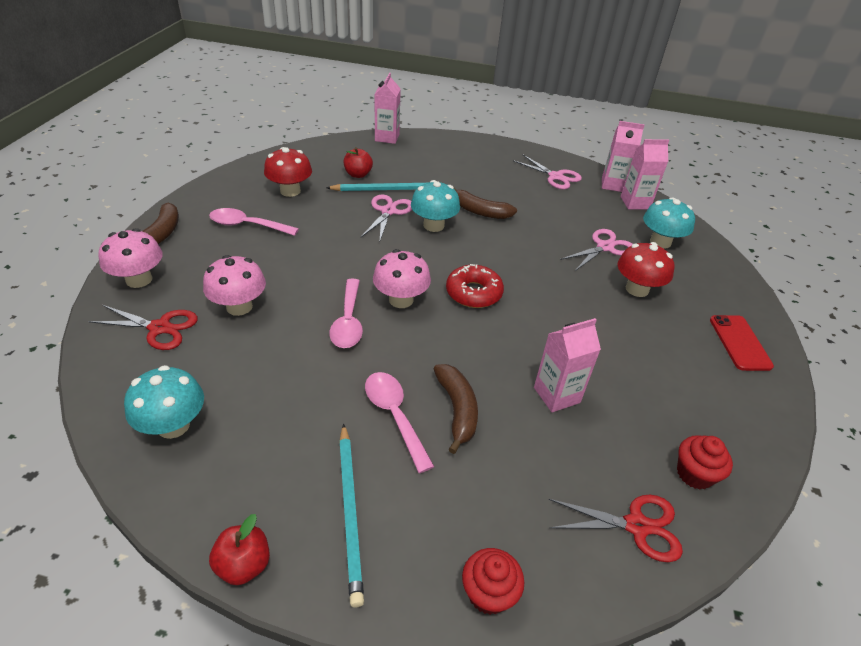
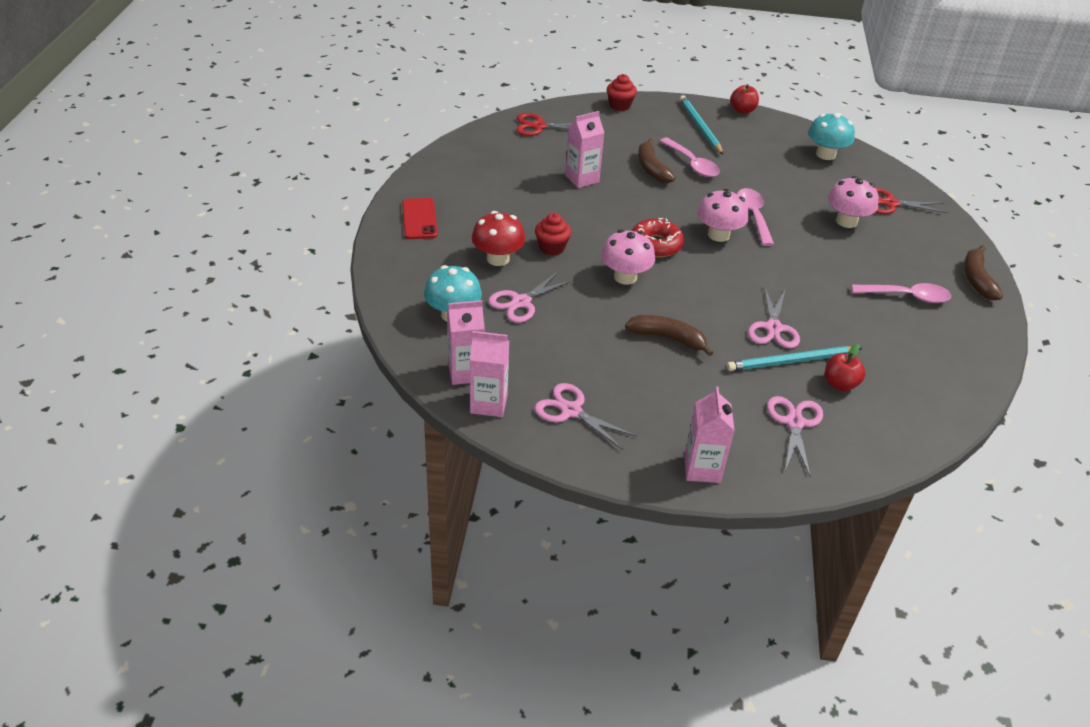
camera: 175 degrees right, 0 degrees up
(139, 279) = (946, 237): pink mushroom -> pink mushroom (625, 277)
(290, 191) = (901, 347): red mushroom -> none
(387, 138) = (842, 471): pink carton -> pink carton (702, 469)
(404, 159) = (794, 423): none -> pink scissors
(433, 225) = (715, 314): turquoise mushroom -> none
(694, 474) = (495, 146): red cupcake -> red cupcake (552, 247)

